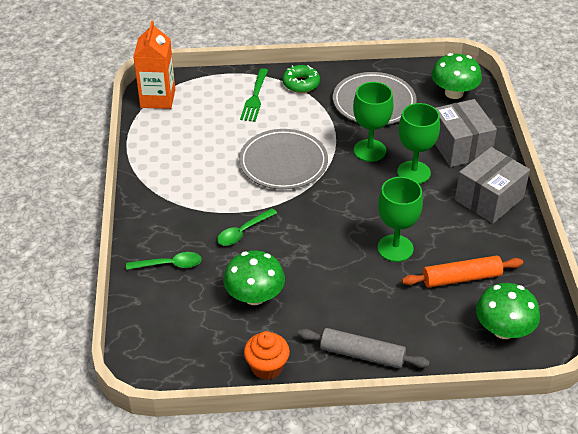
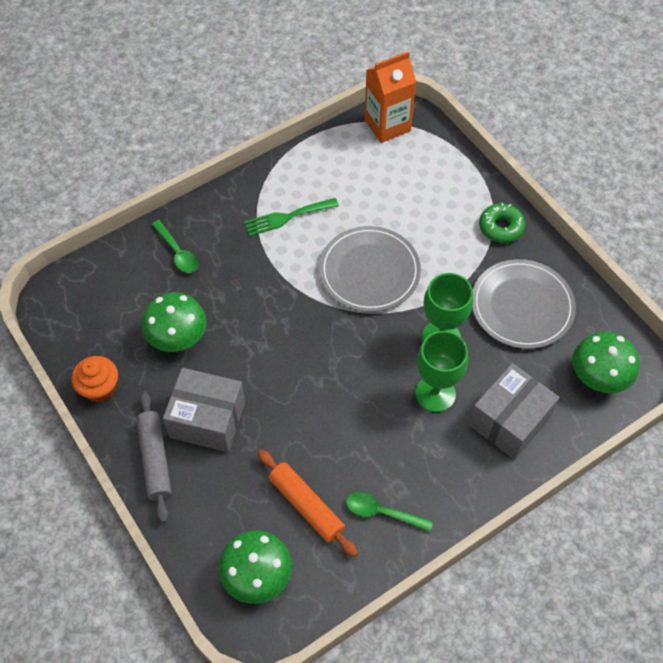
camera: 60 degrees right, 15 degrees up
(243, 232) = (253, 287): green spoon -> green spoon (382, 512)
(255, 98) = (448, 200): green fork -> green fork (287, 217)
(395, 248) = (311, 426): green goblet -> none
(489, 199) = (443, 485): grey box -> grey box (207, 420)

